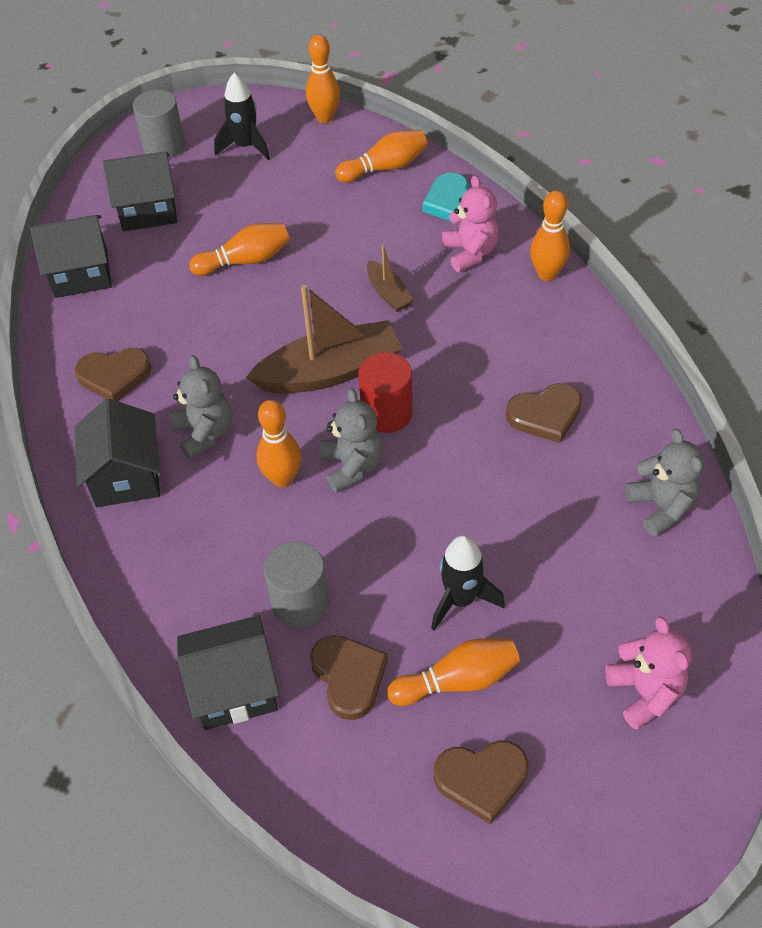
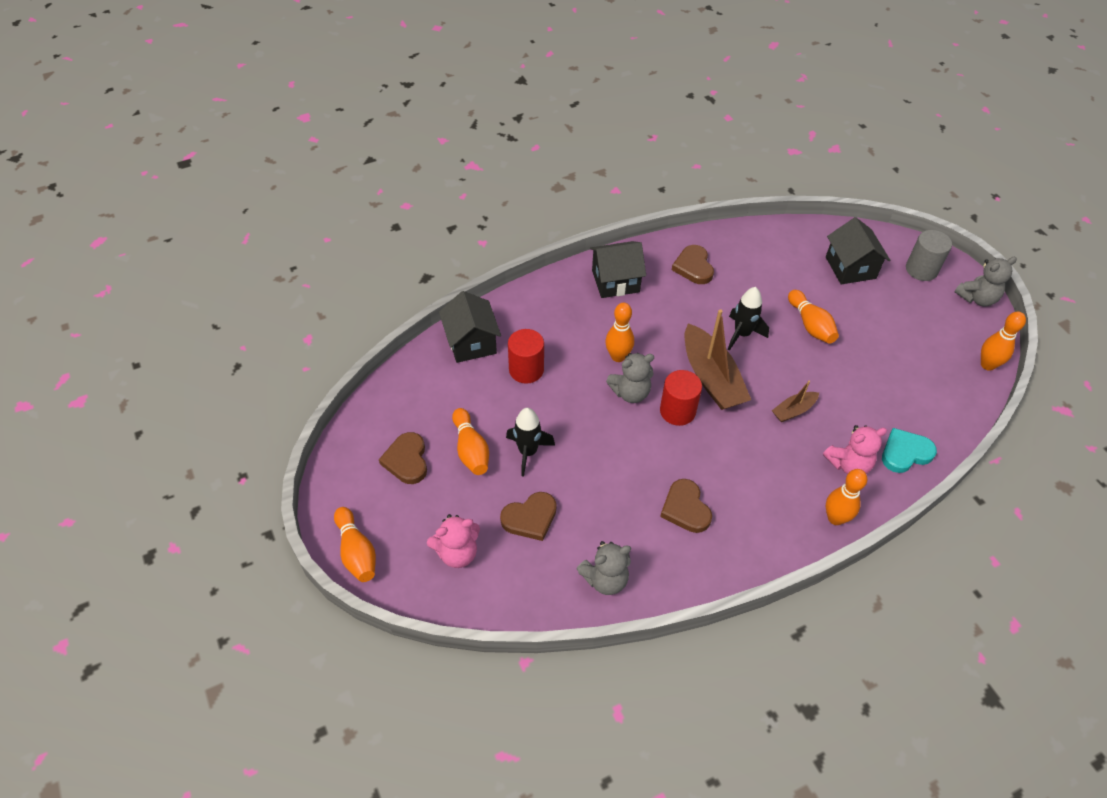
camera: 85 degrees right, 0 degrees up
(81, 274) = (780, 240): black house -> none
(204, 433) = (651, 315): grey teddy bear -> grey teddy bear (977, 298)
(245, 146) = (935, 317): black rocket -> black rocket (742, 334)
(300, 603) = (526, 370): grey cylinder -> red cylinder
(349, 677) = (476, 395): brown heart -> brown heart (530, 518)
(385, 168) = (936, 406): orange bowling pin -> orange bowling pin (356, 552)

